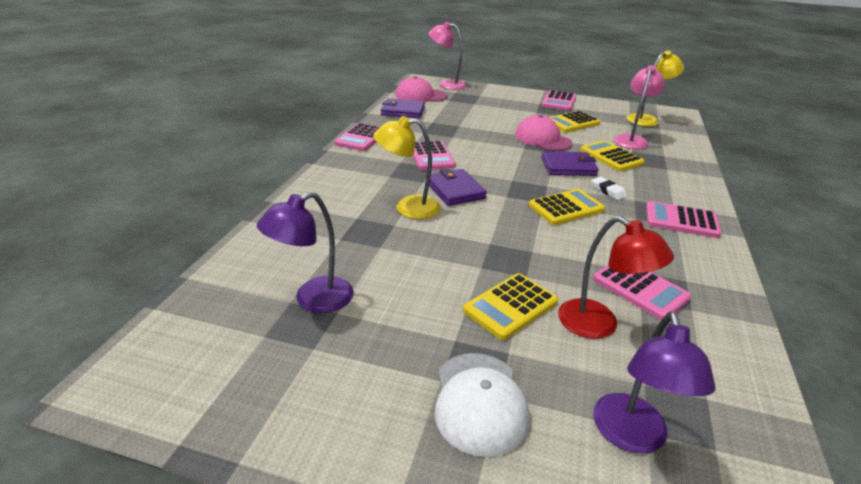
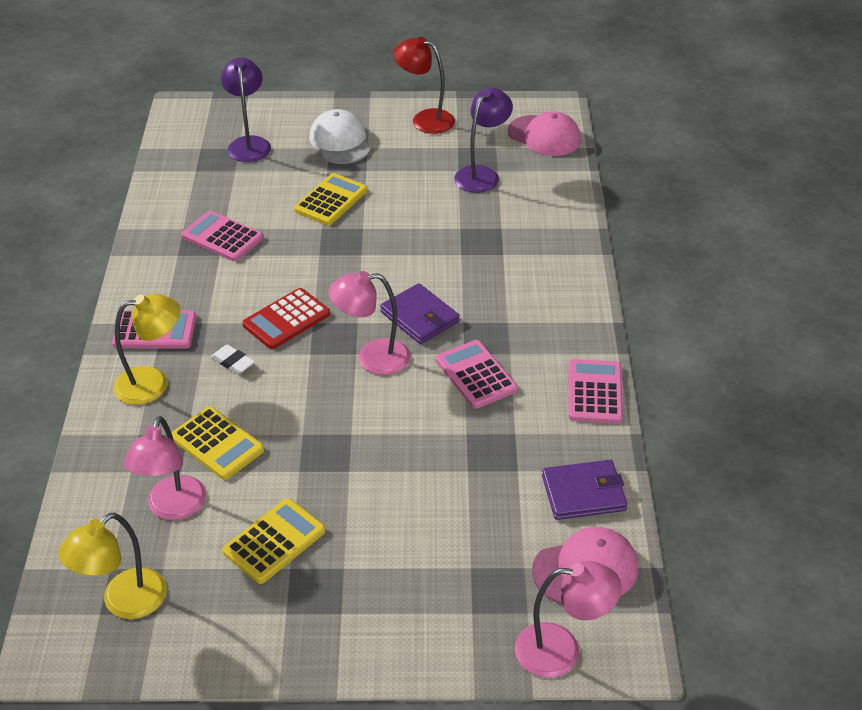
camera: 165 degrees right, 10 degrees up
(408, 207) = (459, 279): yellow lamp -> yellow lamp (153, 383)
(500, 175) = (372, 358): none -> pink lamp
(542, 139) = (324, 467): pink cap -> pink cap (544, 136)
(559, 101) = (300, 636): pink calculator -> none
(566, 208) = (286, 319): yellow calculator -> red calculator
(568, 167) = (283, 400): purple wallet -> none
(599, 325) = (261, 200): red lamp -> red lamp (425, 119)

